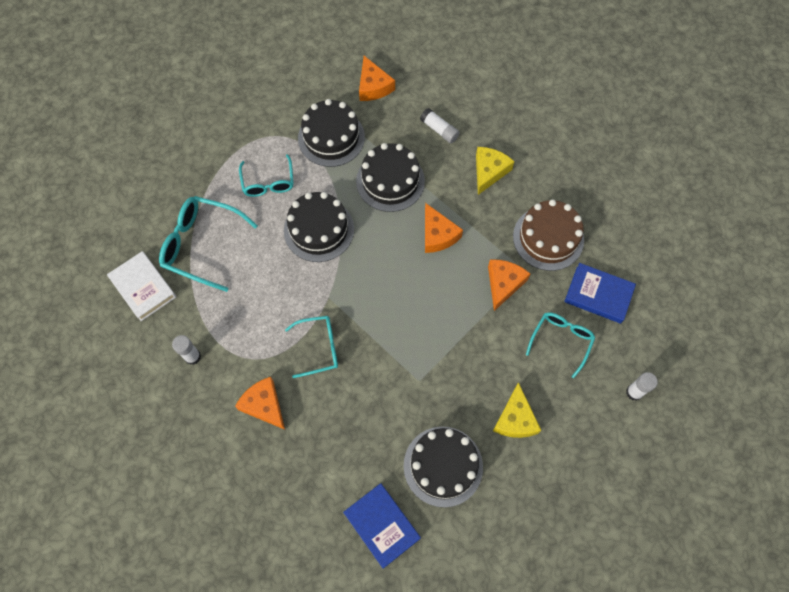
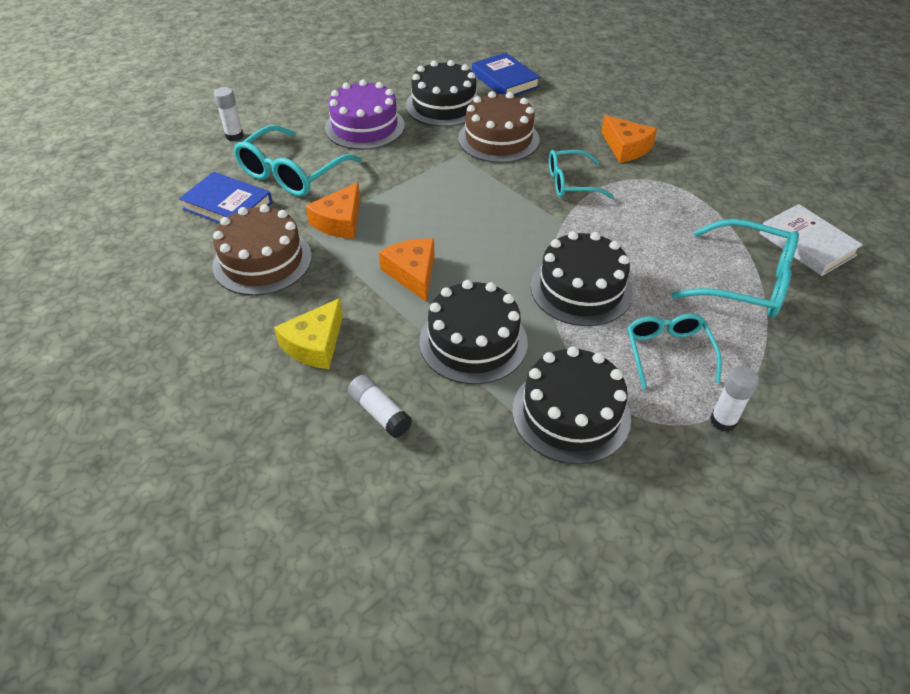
camera: 175 degrees left, 20 degrees down
(192, 357) = (717, 184): white glue stick -> white glue stick (723, 421)
(373, 86) = (492, 505): orange cheese -> none
(384, 409) = (498, 139): none -> brown cake
(515, 419) = (365, 127): yellow cheese -> purple cake
(561, 341) = (292, 173): turquoise glasses -> turquoise glasses, size x1.56

